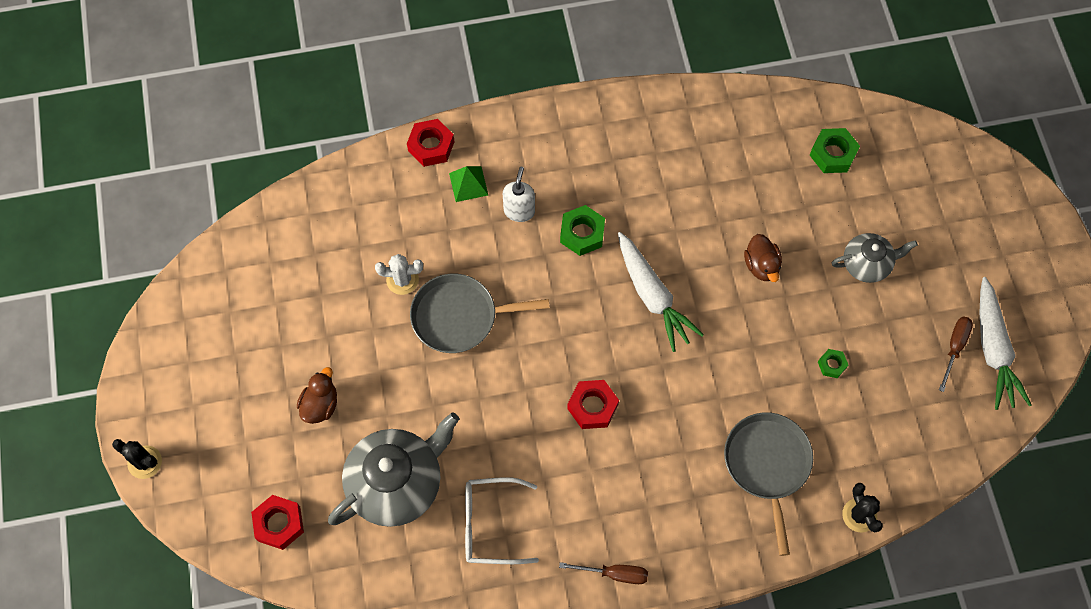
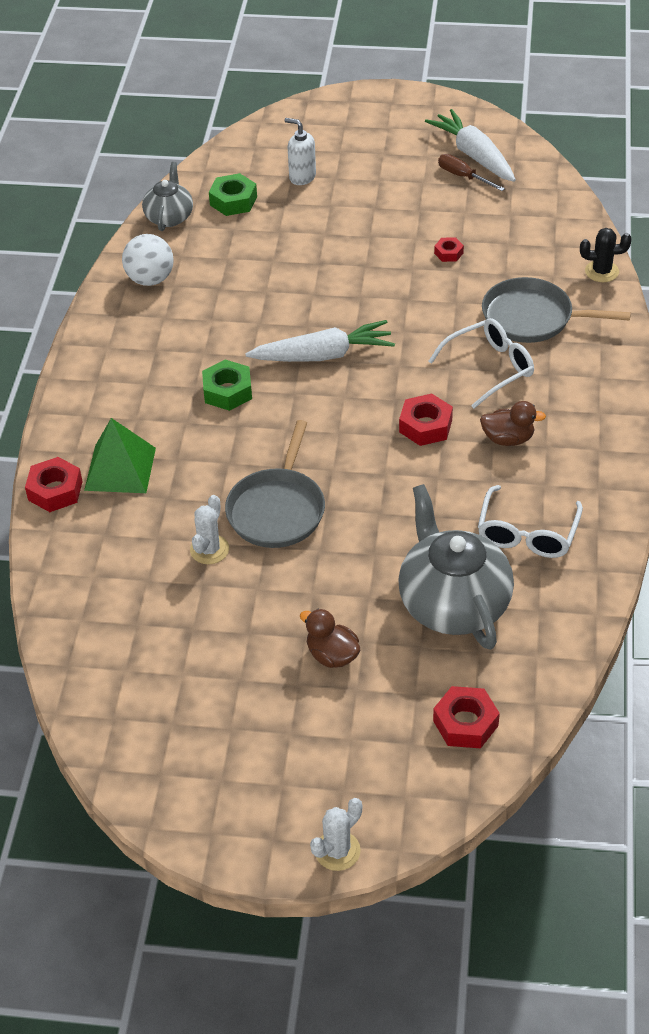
camera: 70 degrees left, 20 degrees down
(145, 462) = (337, 851): black cactus -> white cactus
(468, 184) = (120, 469): green pyramid -> green pyramid, size x1.57
(519, 211) = (175, 434): white soap dispenser -> white soap dispenser (302, 177)
(614, 574) = (609, 449): brown screwdriver -> none
(685, 442) = (489, 368): none -> white glasses
(699, 124) = (150, 279): none -> white ball
(761, 265) = (326, 273): brown duck -> brown duck (508, 439)
(832, 365) = (448, 253): green nut -> red nut
(867, 264) = (357, 207): grey teapot -> grey teapot (169, 217)
(993, 349) = (474, 155): white carrot -> white carrot turned 135 degrees counterclockwise

